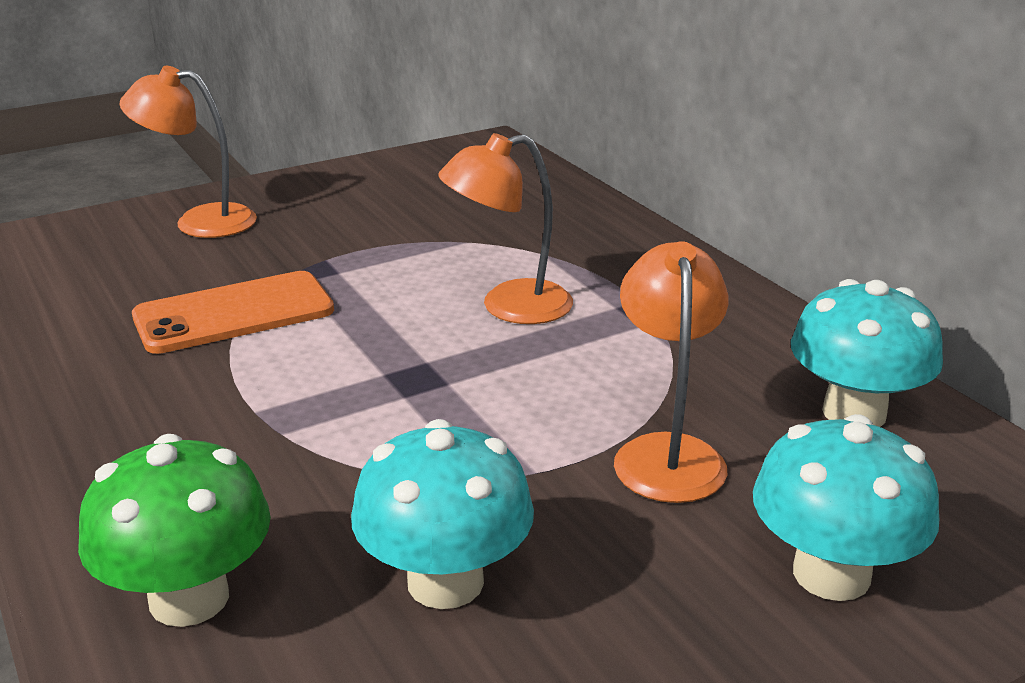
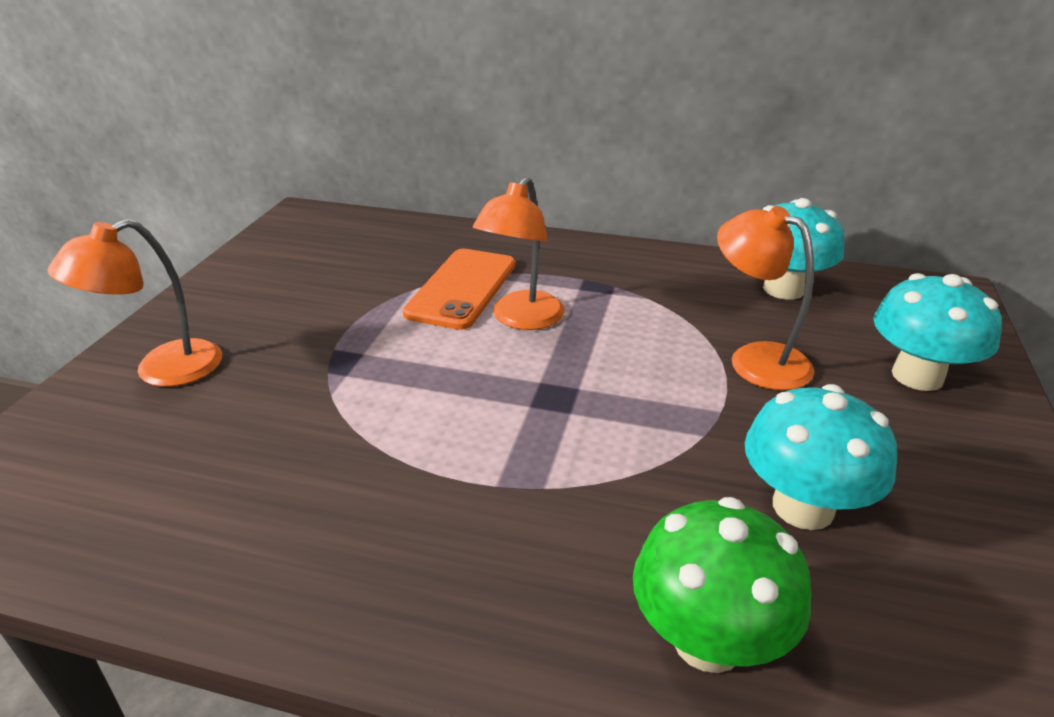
camera: 45 degrees left, 5 degrees up
(234, 314) = (340, 426): orange phone -> orange phone (462, 289)

